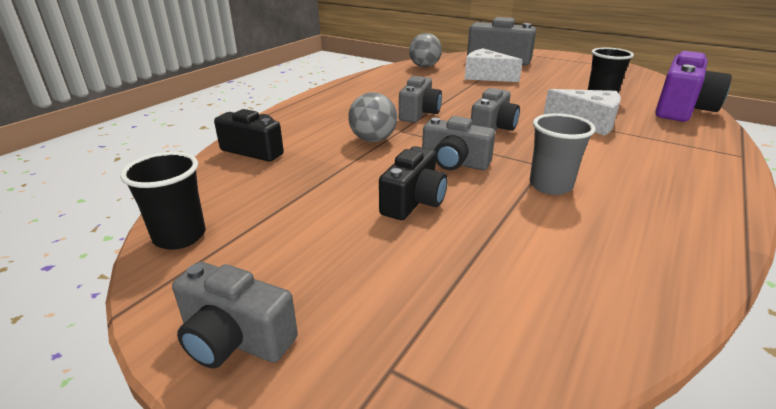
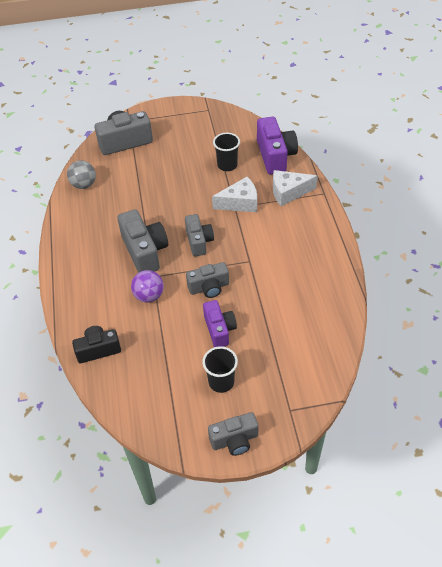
camera: 40 degrees left, 20 degrees up
(179, 236) = (150, 424): black cup -> black cup (221, 382)
(373, 140) = (149, 296): grey ball -> purple ball
(413, 201) = (219, 329): black camera -> purple camera
(419, 113) = (145, 251): grey camera -> grey camera, size x1.55
(486, 76) = (139, 175): white cheese -> white cheese (288, 192)
(550, 186) = (264, 276): grey cup -> none

